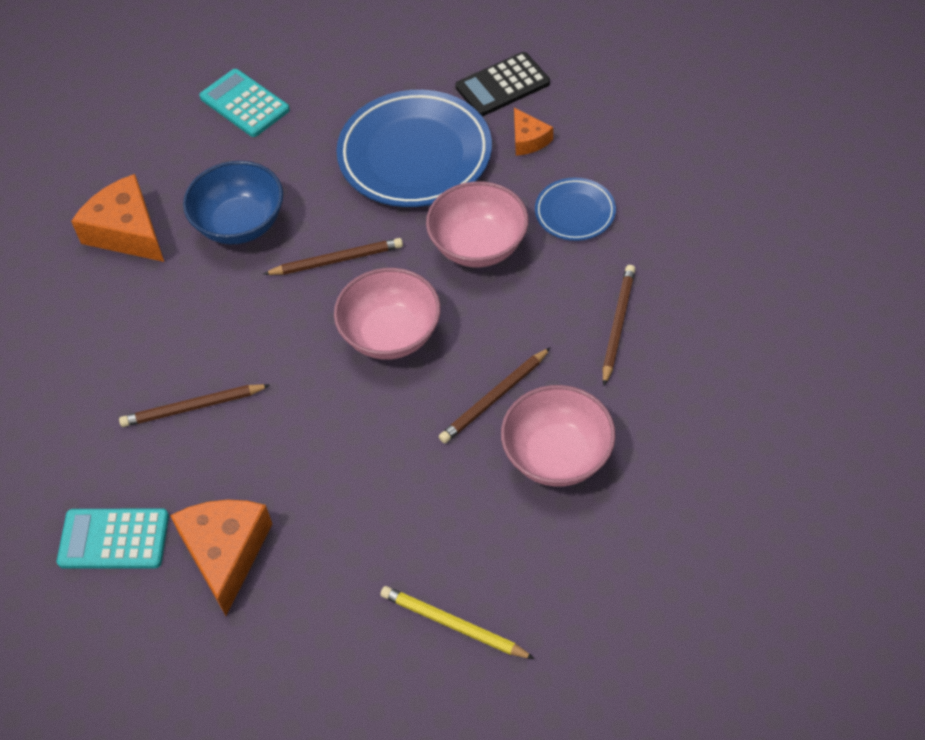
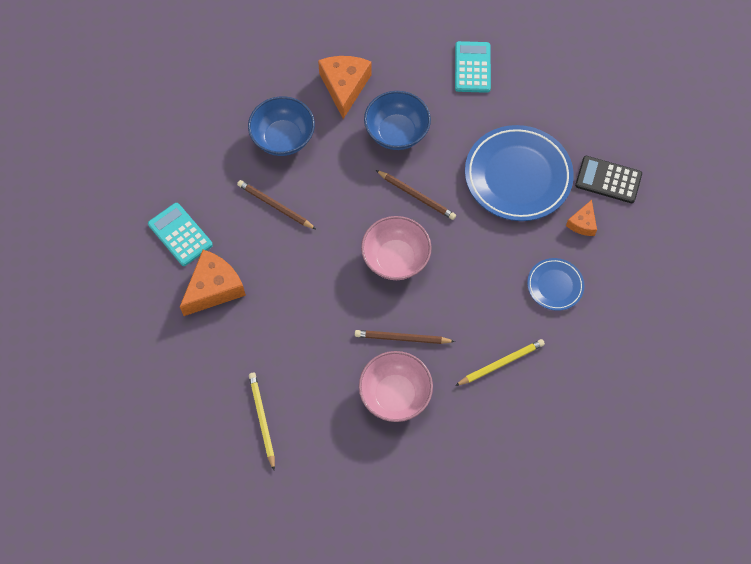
camera: 45 degrees right, 10 degrees up
(118, 337) = (283, 138): none -> blue bowl
(478, 245) = (488, 255): pink bowl -> none
(618, 325) = (501, 363): brown pencil -> yellow pencil

